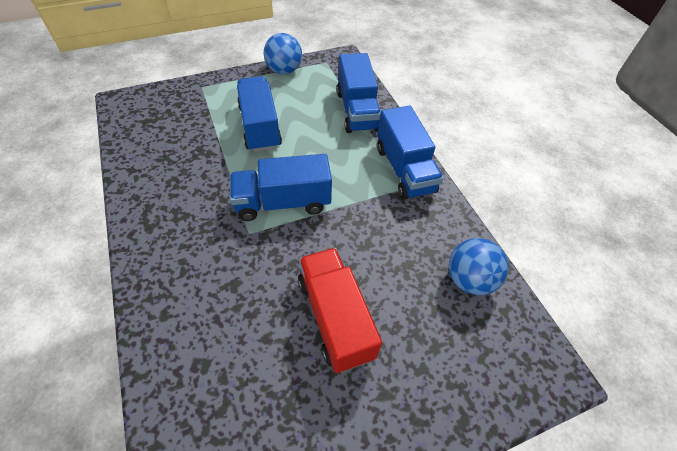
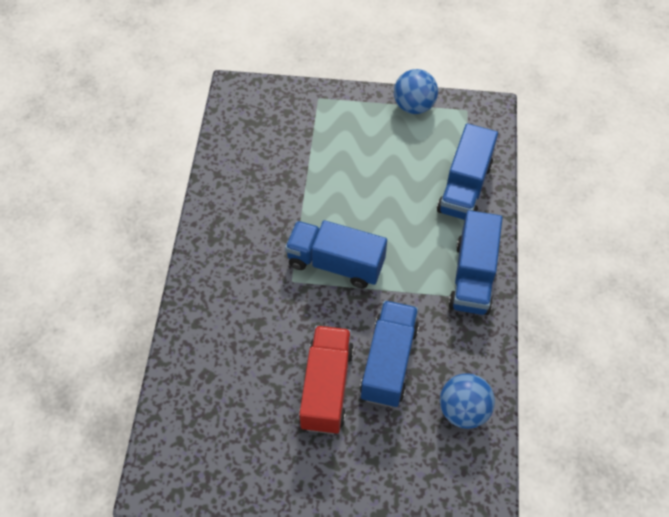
camera: 30 degrees right, 5 degrees up
(260, 127) = (354, 170): blue truck -> blue truck (388, 362)

